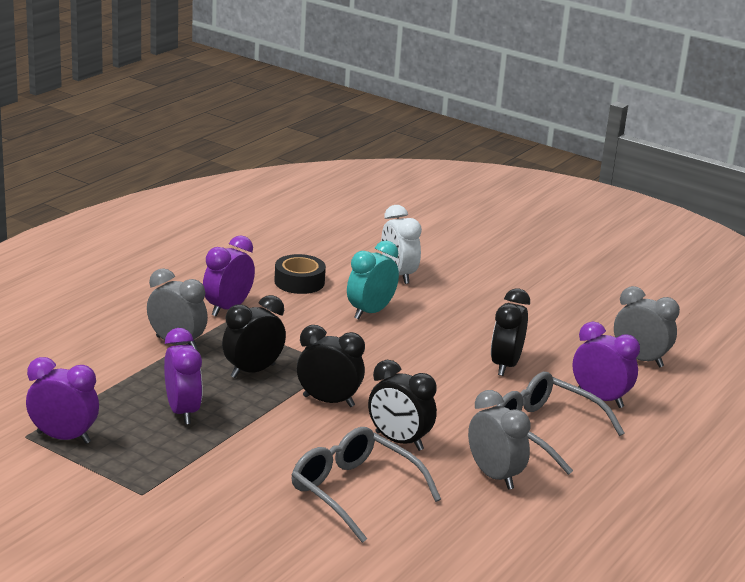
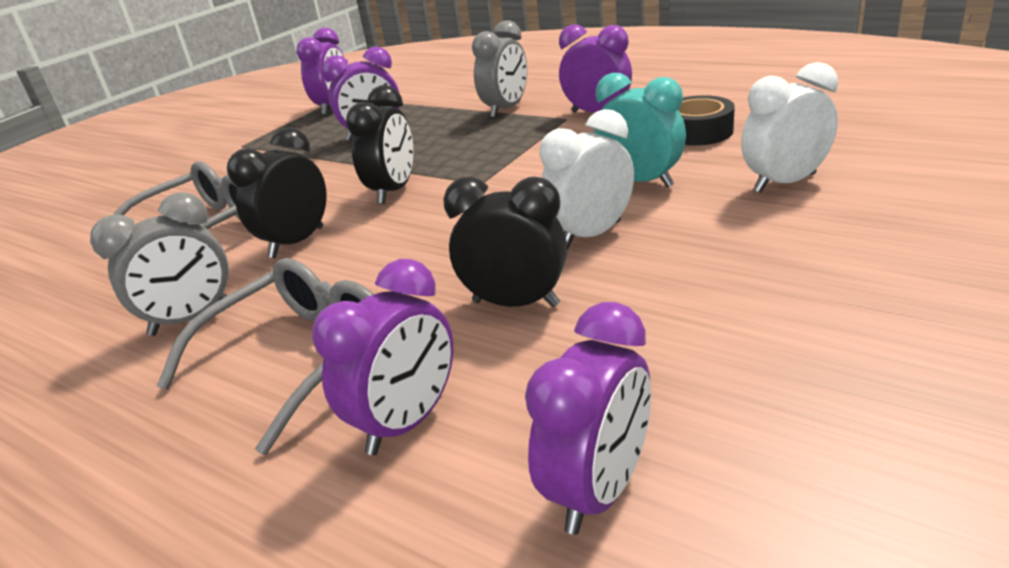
camera: 95 degrees right, 5 degrees up
(252, 371) = (457, 147): black clock -> none
(436, 336) = (591, 235): none -> white clock
(640, 359) = (599, 490): grey clock -> purple clock

